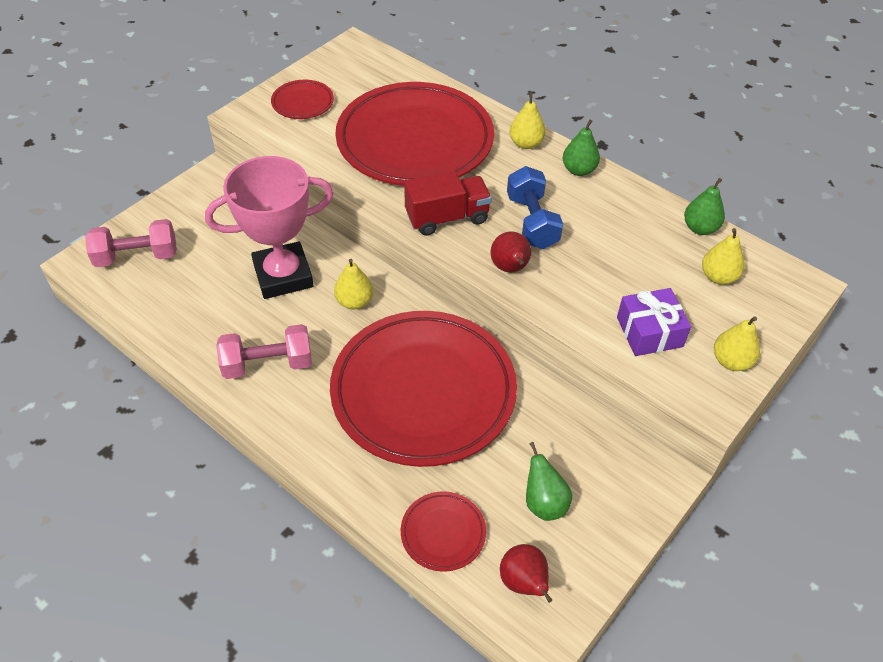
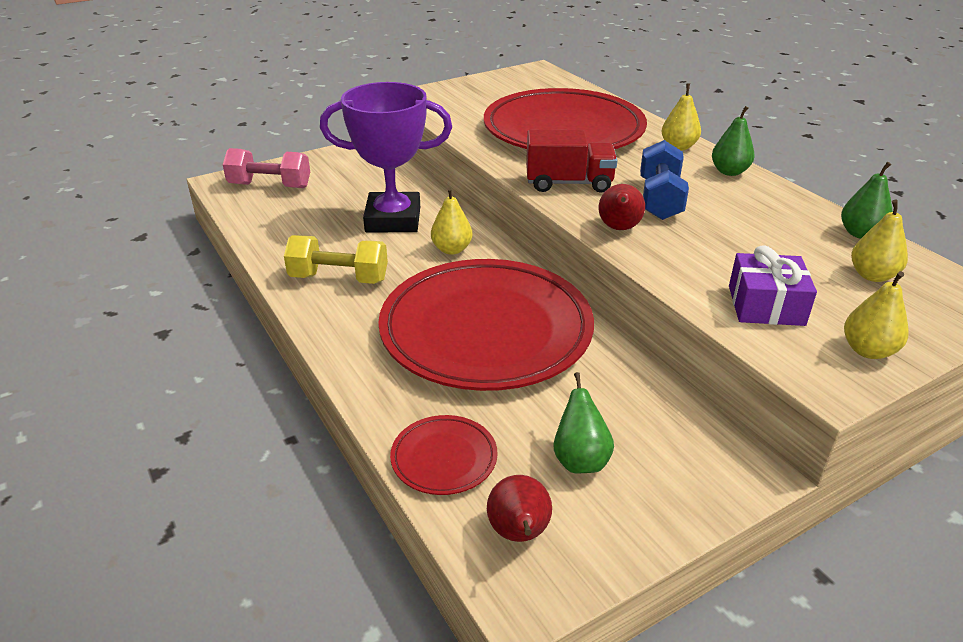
camera: 20 degrees right, 15 degrees down
(268, 364) = (339, 278): pink dumbbell -> yellow dumbbell
(283, 275) = (393, 219): pink trophy -> purple trophy
(303, 103) = (470, 95): red plate -> none

